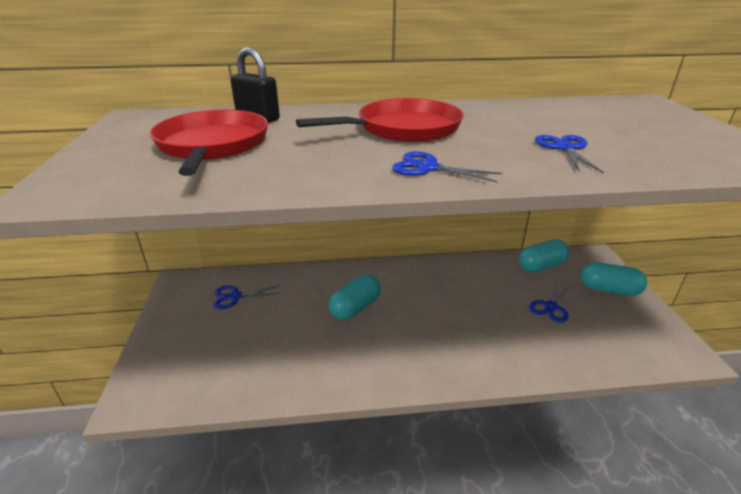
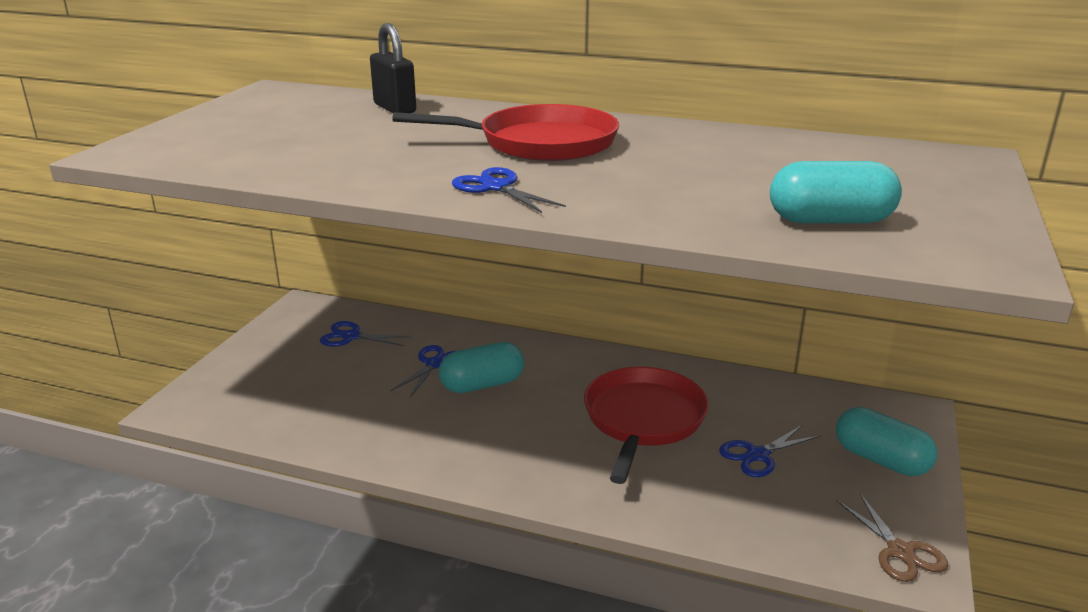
camera: 25 degrees right, 5 degrees down
(212, 145) = (311, 130): red pan -> red pan (643, 419)
(541, 266) = (800, 403): turquoise capsule -> turquoise capsule (830, 221)
(565, 148) = (703, 195): blue scissors -> blue scissors (435, 364)
(669, 345) = (900, 551): none -> brown scissors

